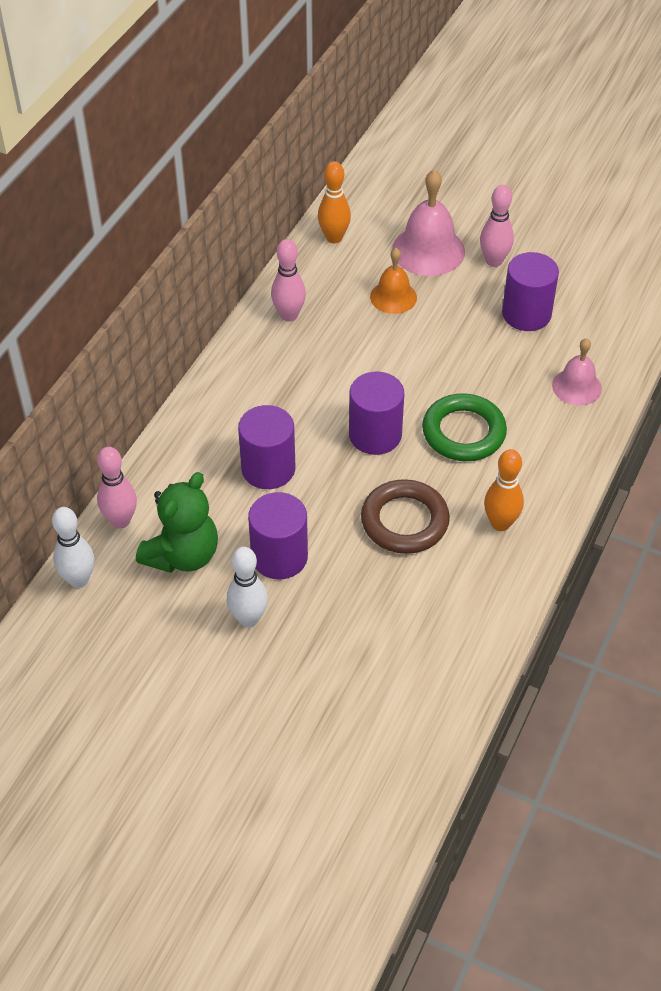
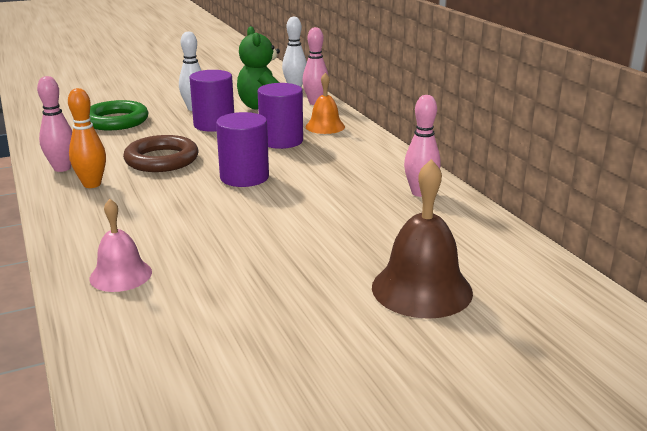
camera: 130 degrees right, 25 degrees down
(334, 238) = (506, 248): orange bowling pin -> none
(393, 297) = (378, 242): orange bell -> orange bell (325, 126)
(428, 250) = (421, 289): pink bell -> brown bell
(463, 432) = (183, 206): green ring -> green ring (116, 121)
(494, 261) = (350, 320): pink bowling pin -> pink bowling pin (62, 168)
(526, 314) = (245, 298): purple cylinder -> none

